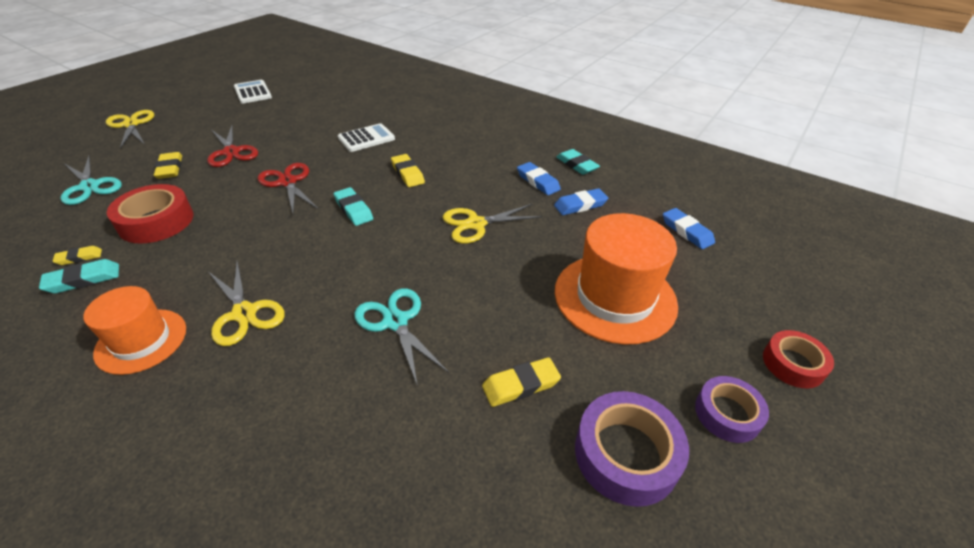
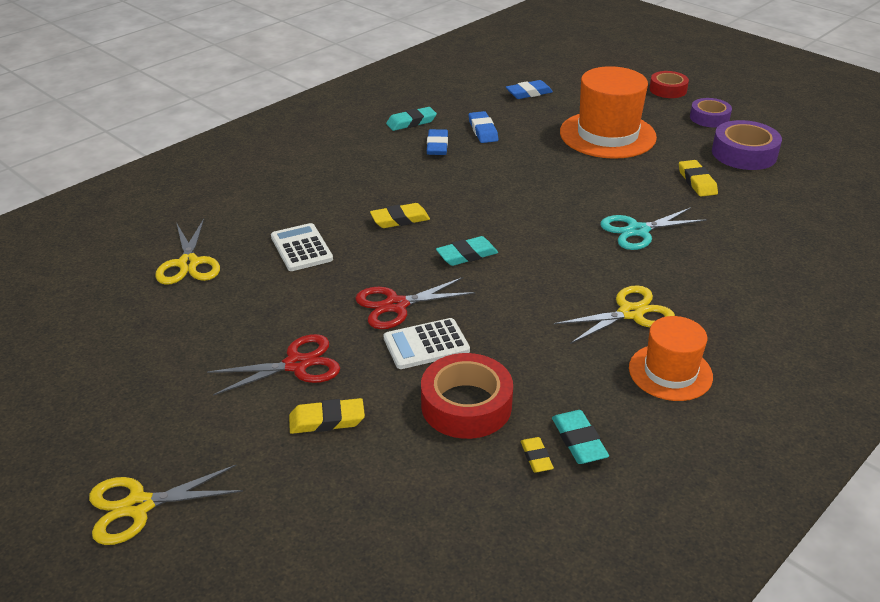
camera: 80 degrees left, 5 degrees down
(90, 186) = (357, 499): turquoise scissors -> none
(253, 92) = (75, 369): white calculator -> white calculator (426, 344)
(476, 224) = (505, 184): yellow scissors -> yellow scissors (188, 263)
(538, 182) = (437, 146): blue eraser -> blue eraser turned 60 degrees counterclockwise

